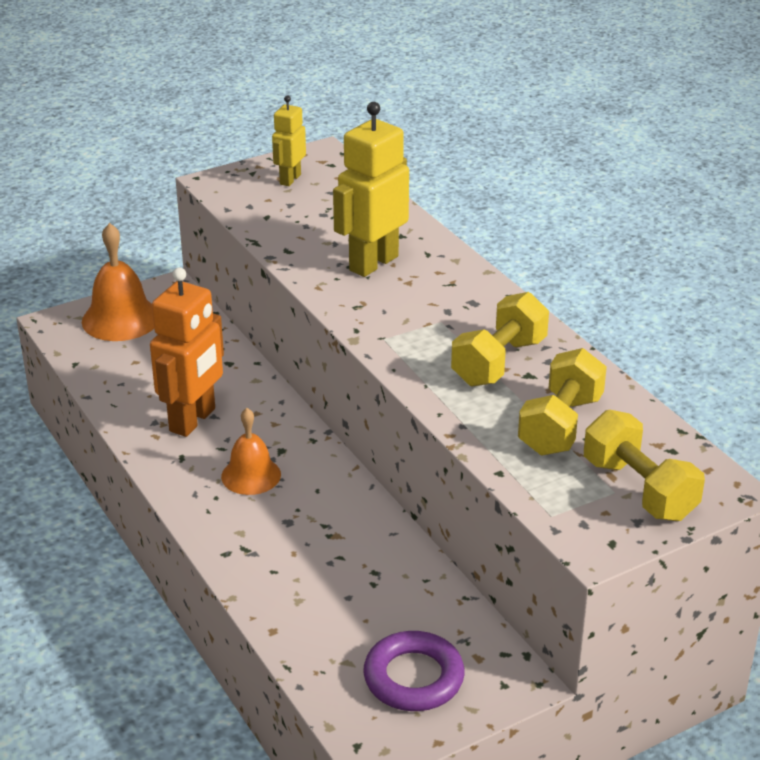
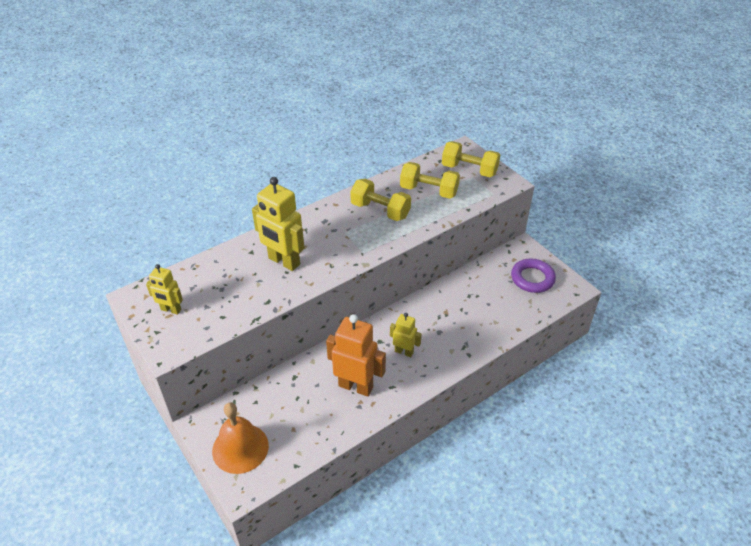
camera: 95 degrees left, 10 degrees up
(251, 475) = (404, 352): orange bell -> yellow robot
(639, 489) = (469, 170): yellow dumbbell -> yellow dumbbell turned 60 degrees clockwise

